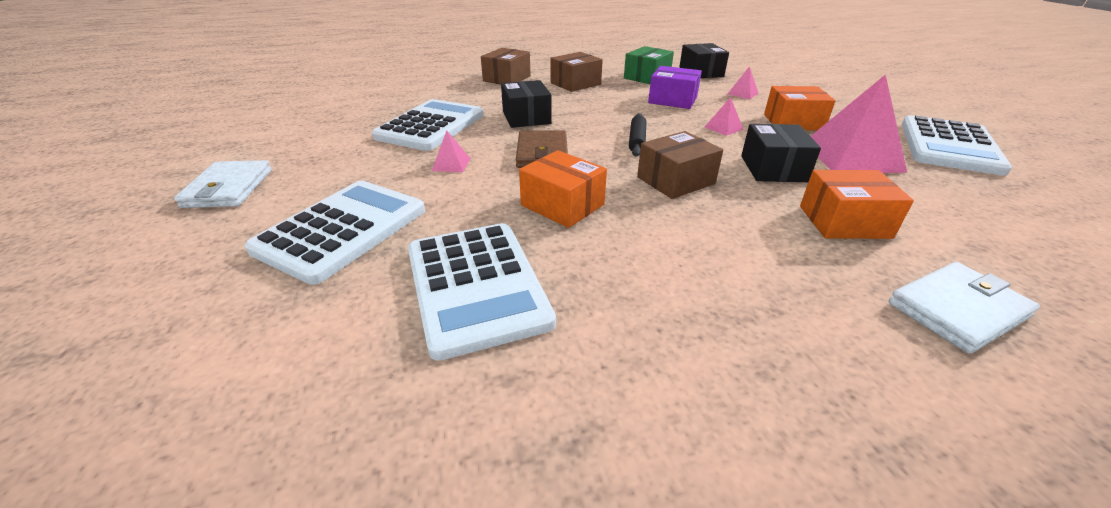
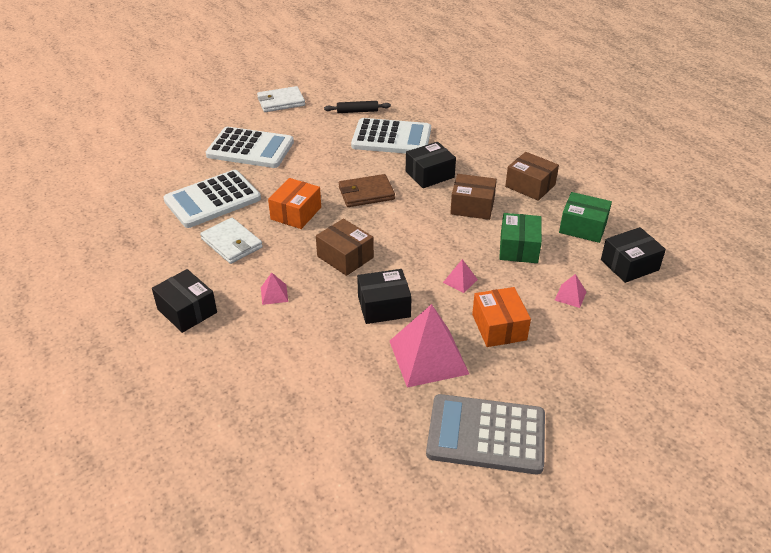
camera: 75 degrees right, 5 degrees up
(451, 164) = (335, 161): pink pyramid -> pink pyramid (274, 294)
(506, 78) = (519, 146): brown box -> brown box (472, 206)
(637, 140) = (409, 234): black rolling pin -> black rolling pin (357, 111)
(672, 100) = (519, 248): purple box -> green box
(823, 342) = (187, 311): none -> black box
(844, 221) = (309, 335): orange box -> none
(949, 146) = (486, 434): white calculator -> grey calculator
(957, 310) = (219, 367): white wallet -> white wallet (232, 243)

